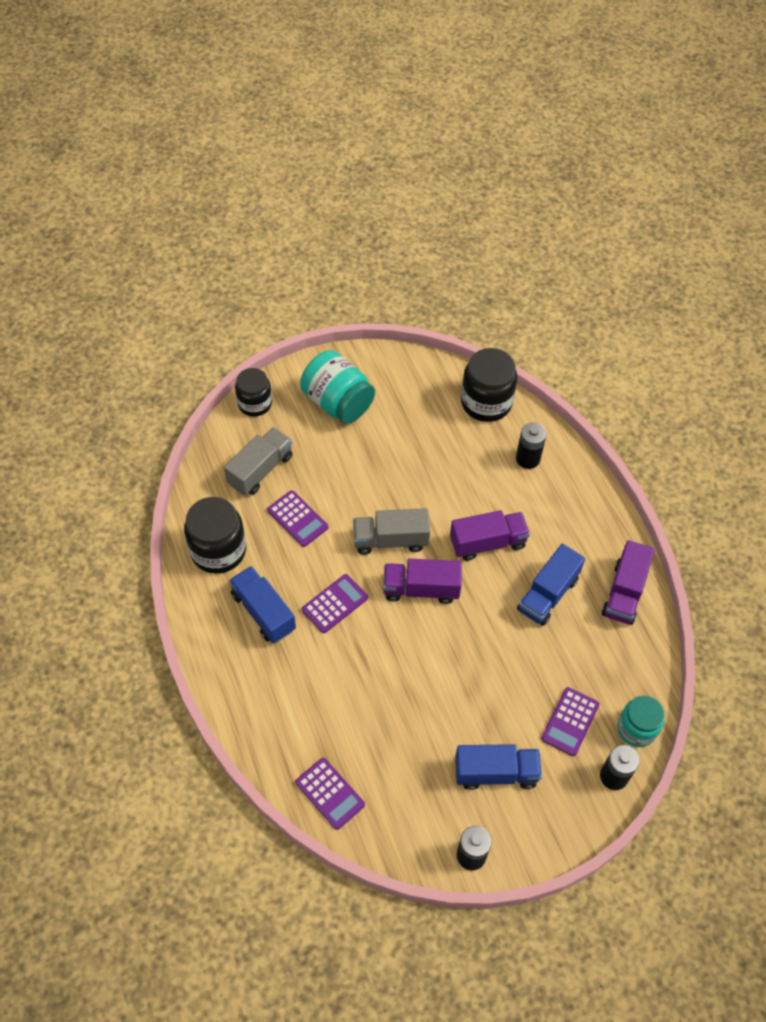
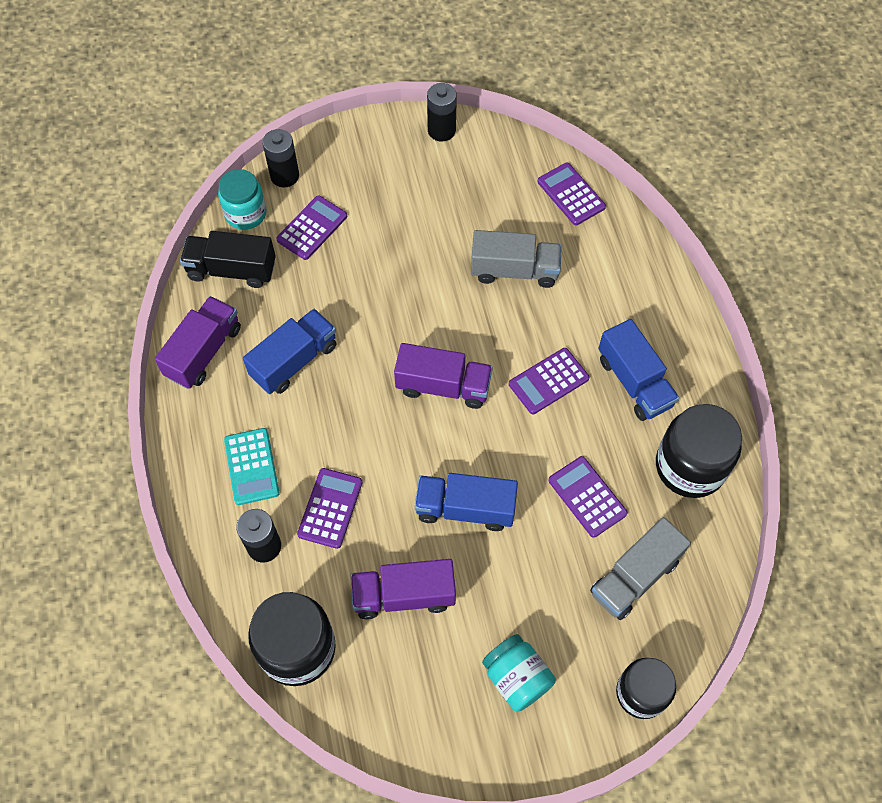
camera: 170 degrees left, 5 degrees up
(338, 402) = (516, 678): turquoise jar -> turquoise jar, size x0.66
(390, 540) = (470, 452): grey truck -> grey truck (514, 270)
(487, 542) = (349, 433): purple truck -> purple truck (404, 595)
(488, 488) = (330, 508): none -> purple calculator
(495, 772) = (401, 193): blue truck -> blue truck (465, 509)
(554, 510) = (252, 466): none -> turquoise calculator
(628, 669) = (232, 270): none -> black truck

